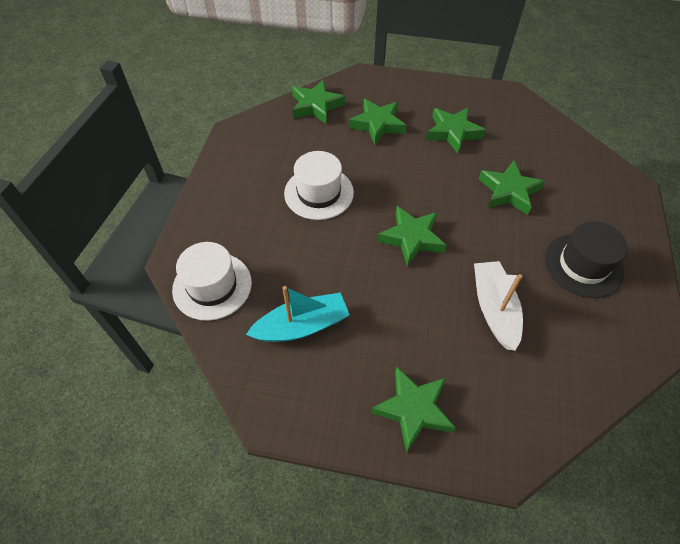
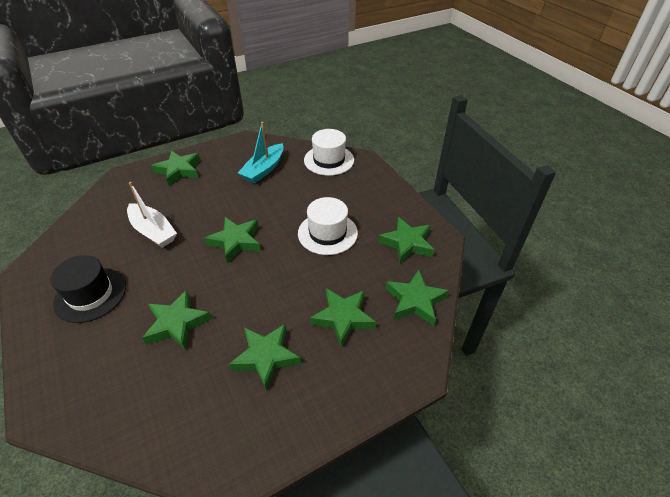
camera: 140 degrees right, 10 degrees down
(266, 143) = (407, 243): none -> green star

